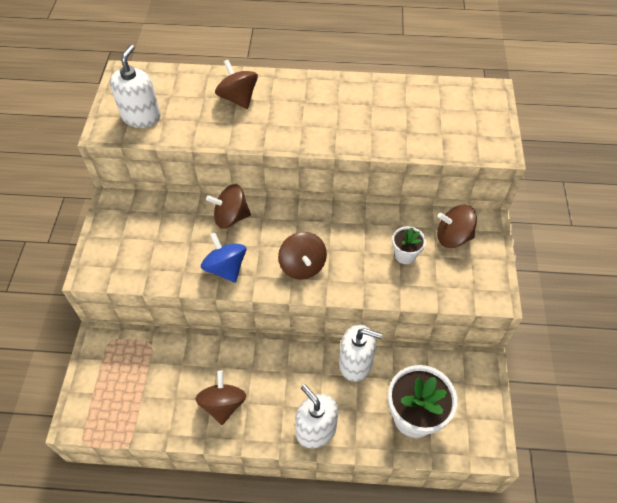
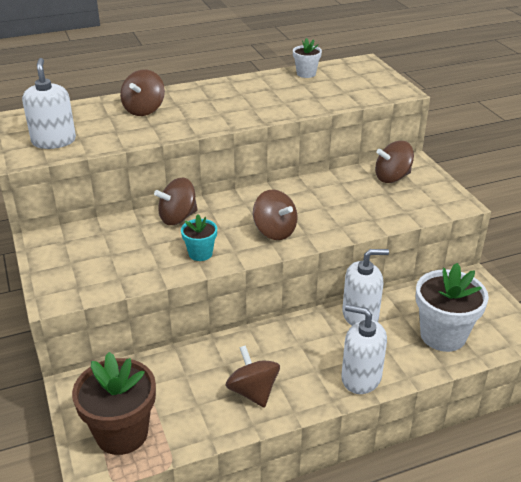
camera: 25 degrees left, 20 degrees down
(109, 400) = (122, 433): none -> brown flower pot
(225, 268) = (200, 253): blue spinning top -> turquoise flower pot
(238, 98) = (144, 110): brown spinning top -> brown spinning top turned 105 degrees counterclockwise
(405, 255) = (361, 199): white flower pot -> white flower pot (306, 74)

